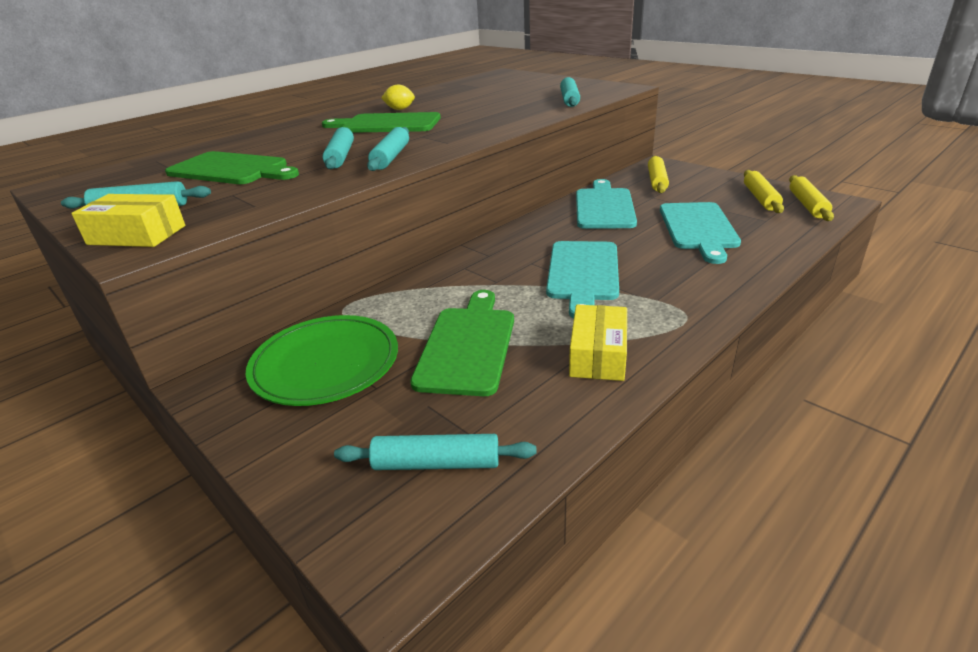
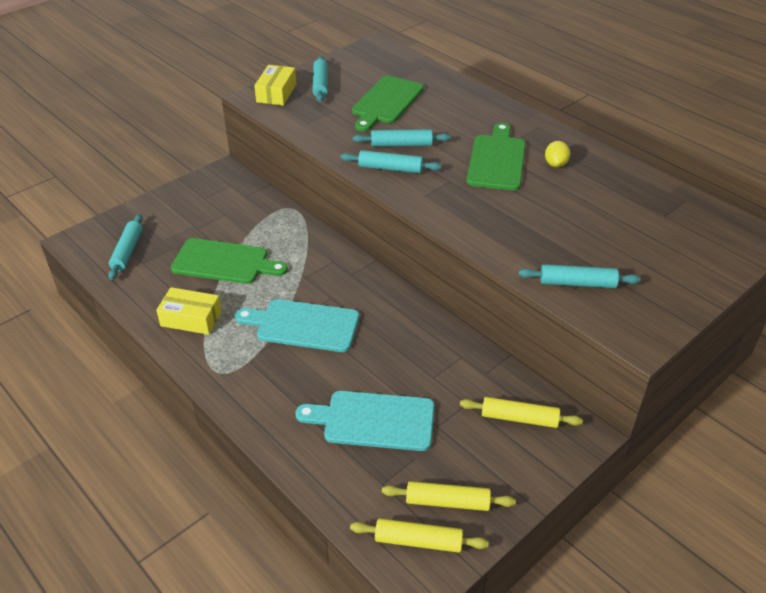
camera: 90 degrees right, 10 degrees up
(325, 364) = (227, 208): green plate -> none
(604, 207) = (443, 359): turquoise cutting board -> none

